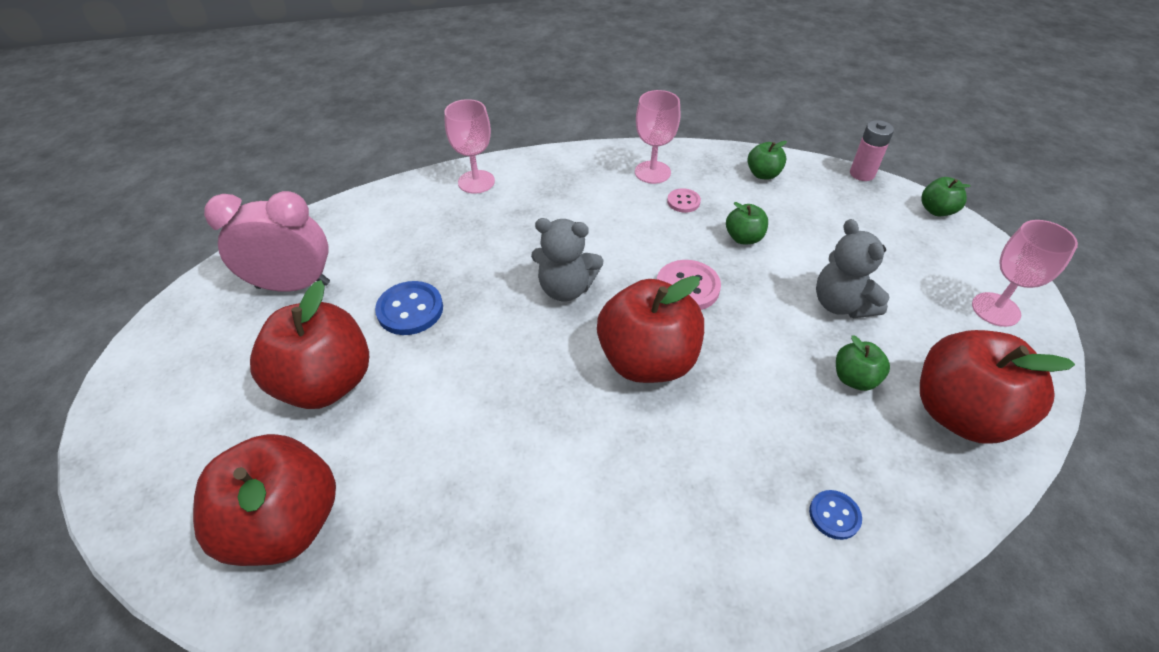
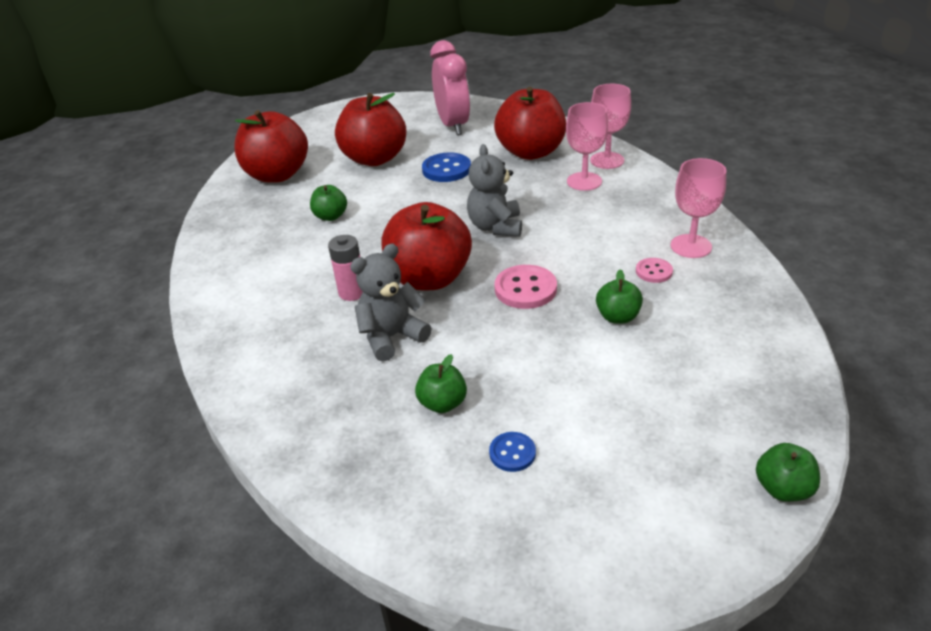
camera: 80 degrees right, 10 degrees down
(763, 174) = (746, 322): green apple -> green apple (331, 216)
(834, 515) = (293, 392): blue button -> blue button (512, 453)
(841, 304) = (545, 393): grey teddy bear -> grey teddy bear (392, 337)
(862, 174) = (817, 410): pink battery -> pink battery (352, 292)
(959, 413) = (416, 483): red apple -> red apple (531, 152)
(995, 309) = (595, 536): pink goblet -> pink goblet (584, 181)

